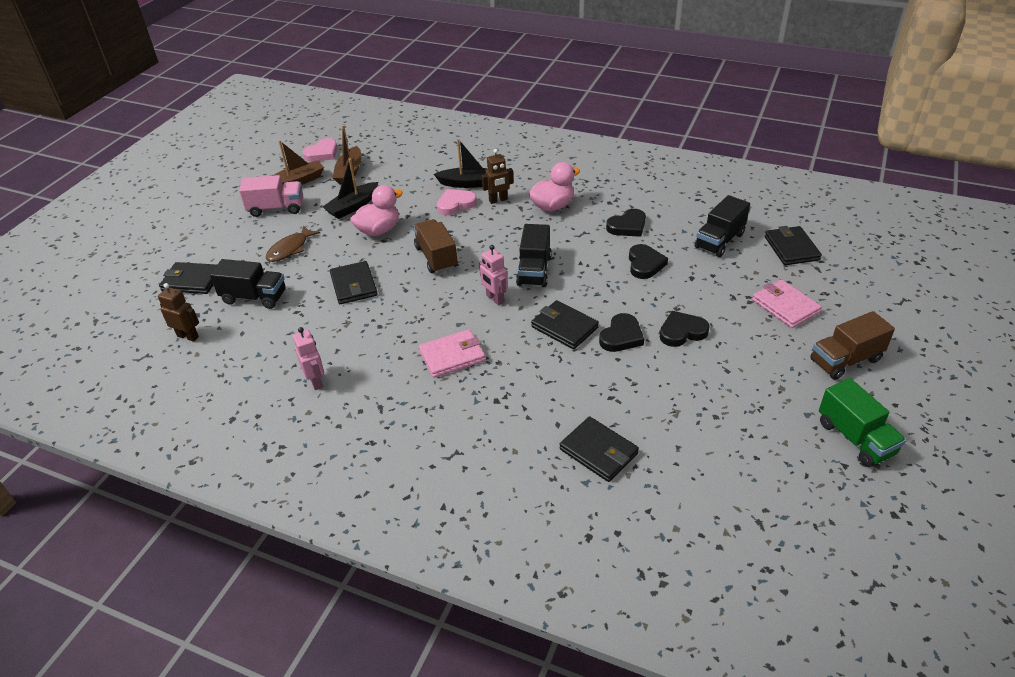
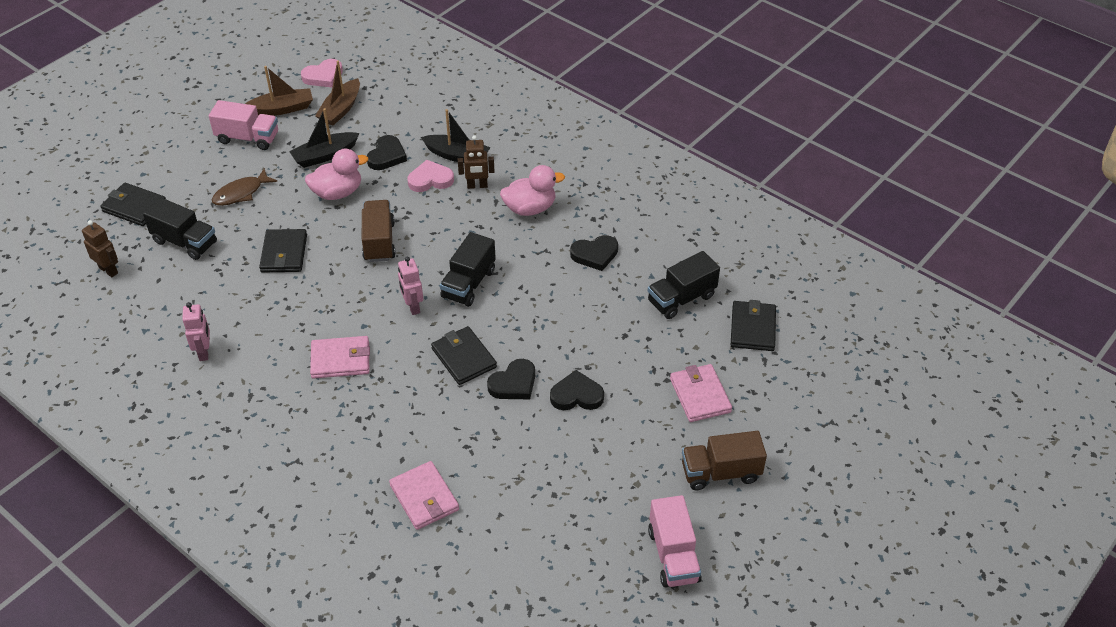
camera: 15 degrees right, 5 degrees up
(598, 451) = (424, 497): black wallet -> pink wallet
(645, 264) = (586, 306): black heart -> black heart (386, 156)
(855, 438) = (673, 555): green truck -> pink truck

